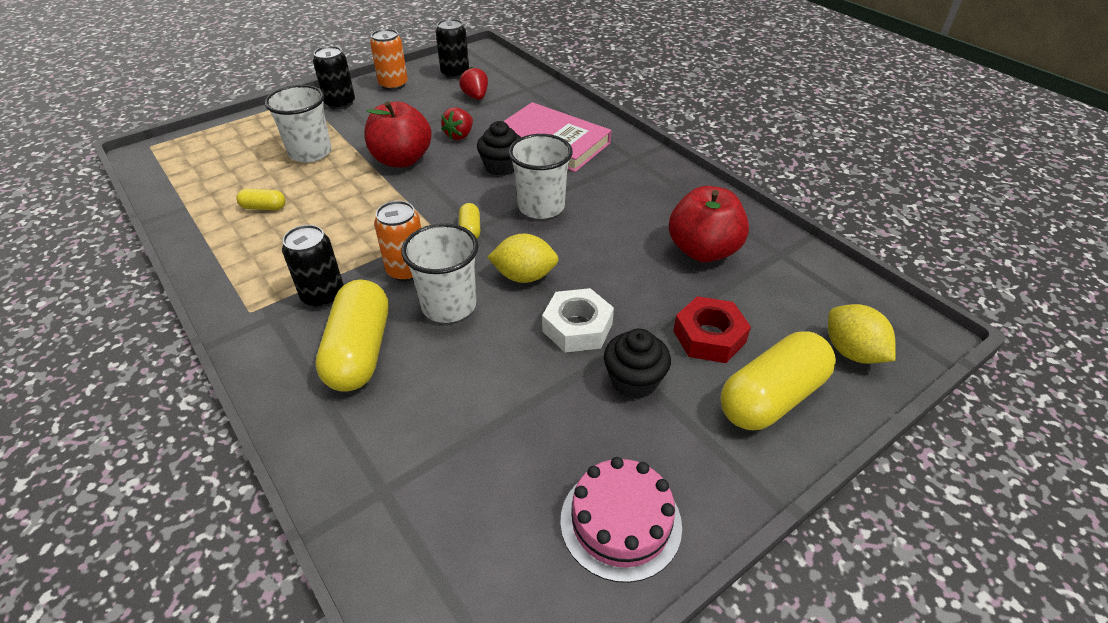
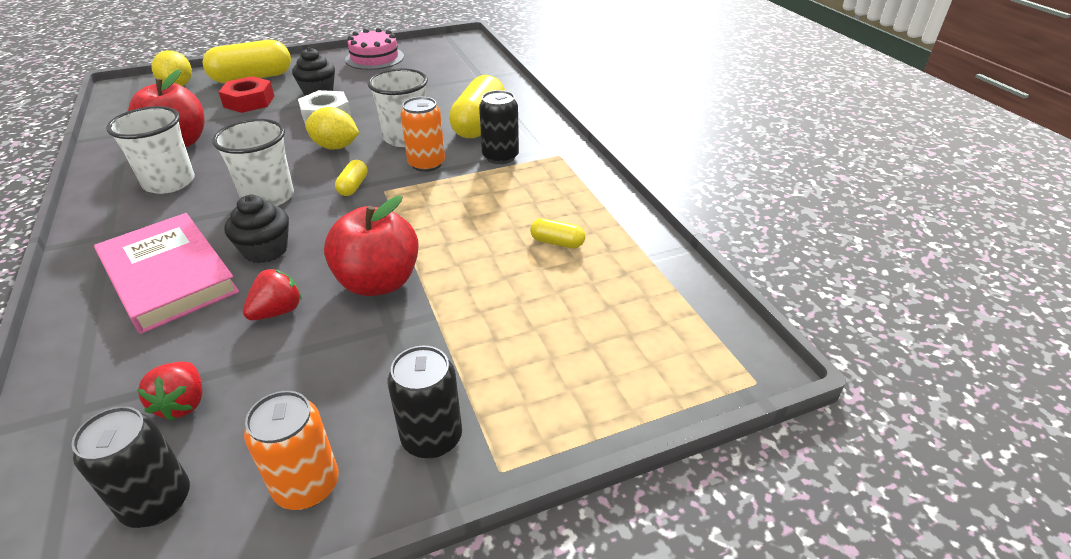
camera: 165 degrees left, 5 degrees down
(310, 152) = (498, 318): white cup -> white cup (169, 182)

